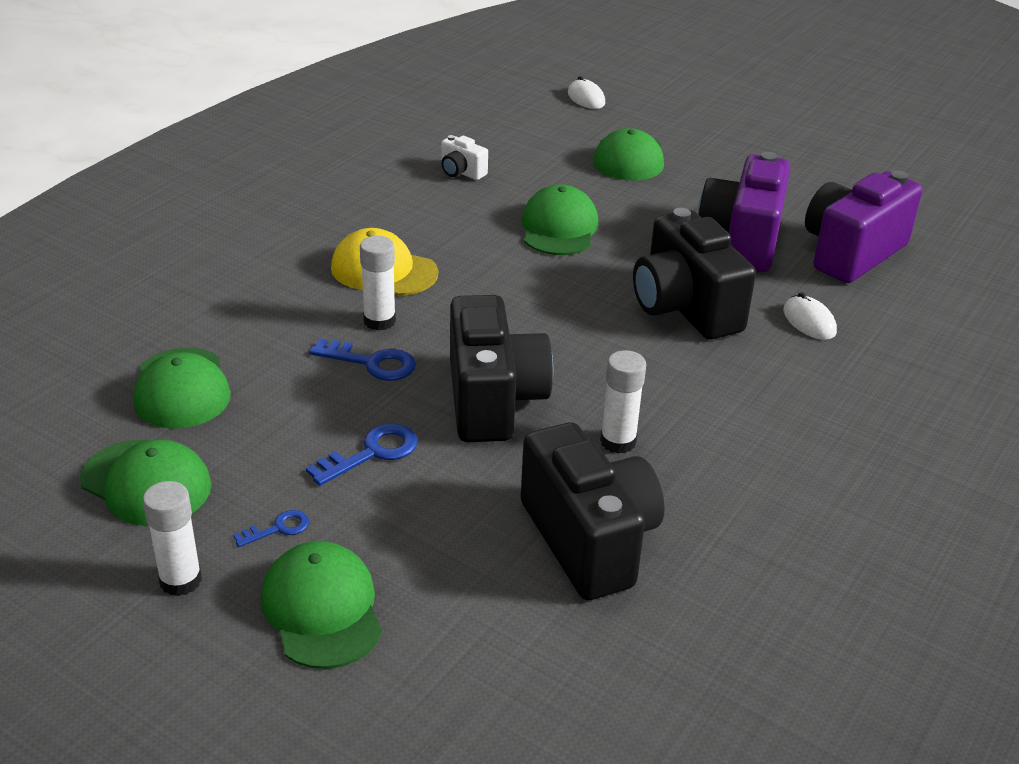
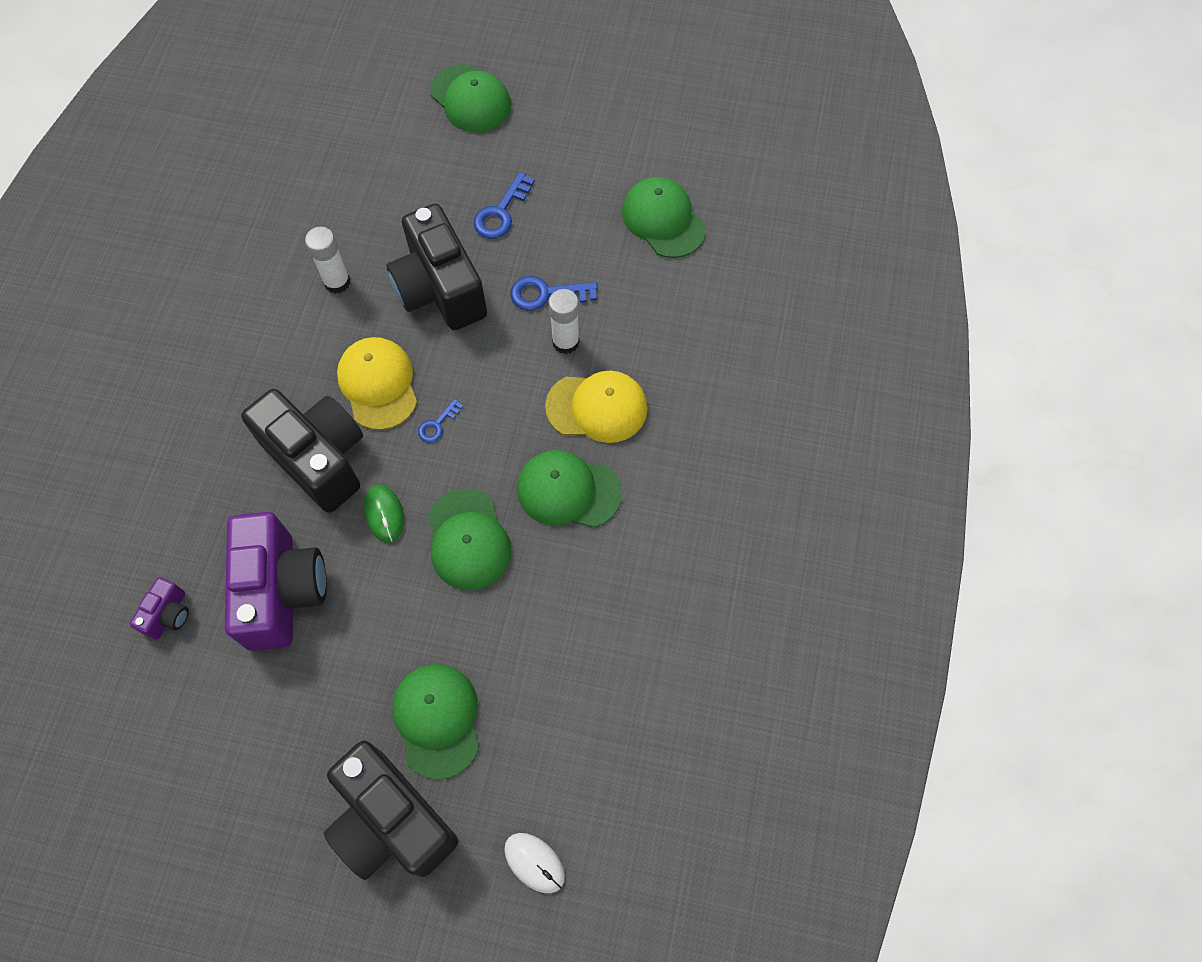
camera: 160 degrees right, 30 degrees up
(146, 483) = (626, 140): green cap -> green cap (568, 491)
(180, 580) = (559, 89): white glue stick -> none
(278, 529) = (526, 138): blue key -> blue key (437, 424)
(461, 172) = (606, 605): white camera -> none
(589, 540) = (334, 194): black camera -> black camera (391, 821)
(602, 342) = (378, 384): none -> yellow cap
(631, 259) = (384, 514): none -> green mouse
(809, 321) = (205, 481): white mouse -> none
(851, 253) = (168, 614): purple camera -> purple camera, size x0.45

